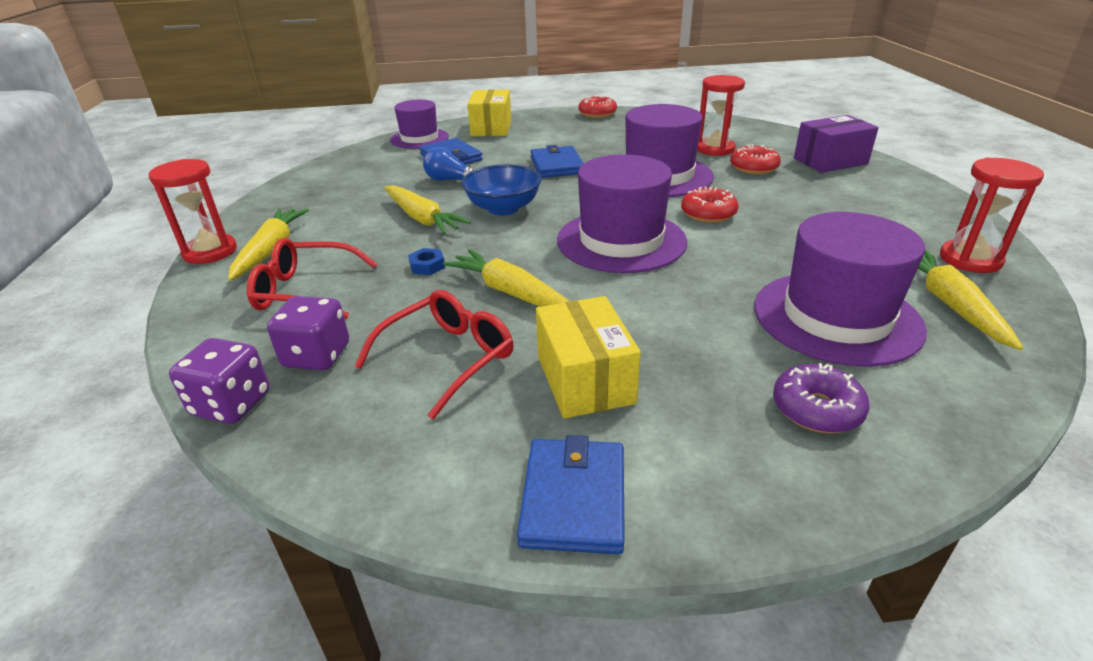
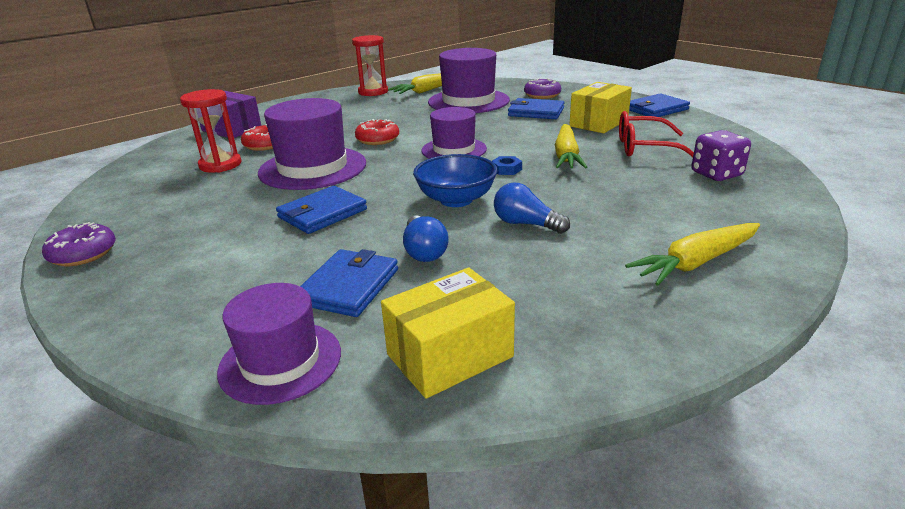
camera: 125 degrees left, 5 degrees down
(210, 252) = (766, 295): red hourglass -> none
(232, 404) = (782, 174): purple dice -> none
(307, 291) = (692, 210): red glasses -> none
(422, 218) = (526, 224): yellow carrot -> blue light bulb
(427, 266) = (586, 188): blue nut -> blue nut (506, 169)
(491, 128) = (188, 313): yellow box -> yellow box (450, 355)
(597, 114) = (83, 254): red donut -> purple donut
(621, 241) = (454, 150): purple hat -> purple hat, size x0.64
(707, 350) = (536, 112): none -> blue wallet

